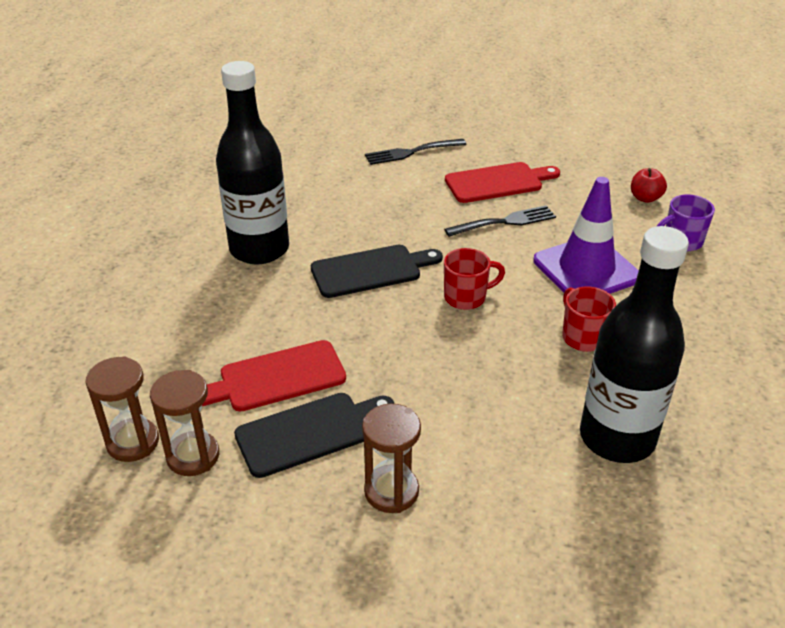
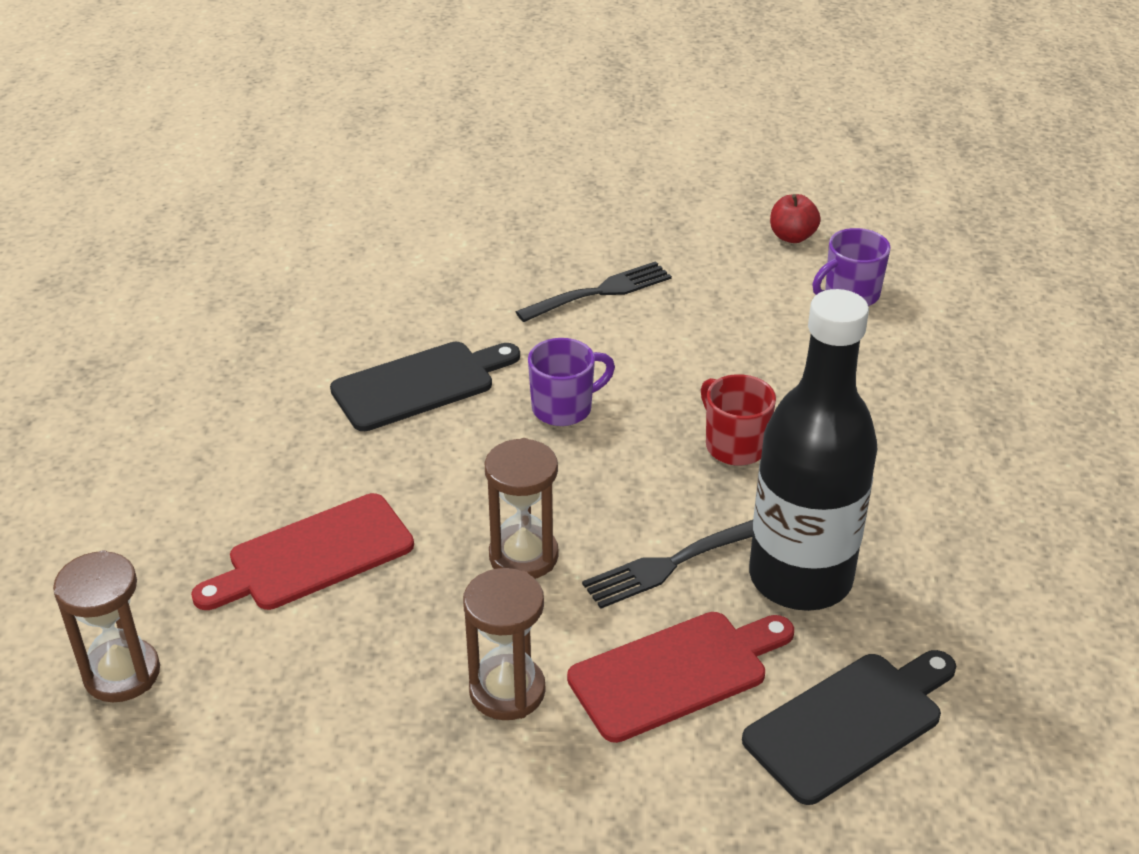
camera: 10 degrees left, 0 degrees up
(193, 456) = (215, 681): brown hourglass -> brown hourglass (523, 556)
(259, 249) = (248, 371): black bottle -> none
(309, 432) = (376, 626): black cutting board -> black cutting board (850, 723)
(411, 152) = (446, 200): black fork -> black fork (671, 564)
(466, 297) = (564, 408): red mug -> purple mug
(498, 182) = (581, 234): red cutting board -> red cutting board (676, 673)
(586, 269) = (725, 349): purple traffic cone -> none

